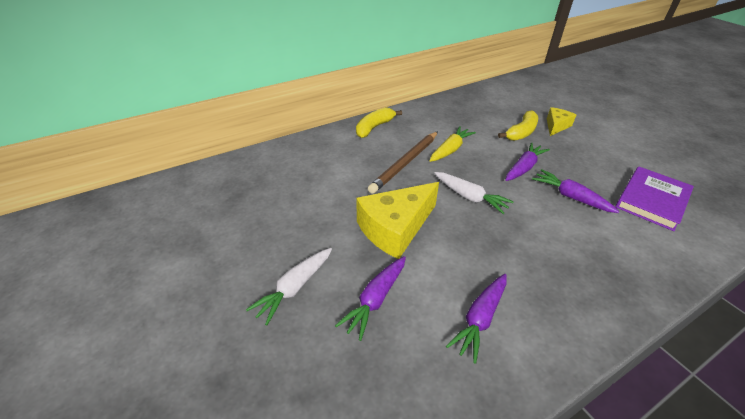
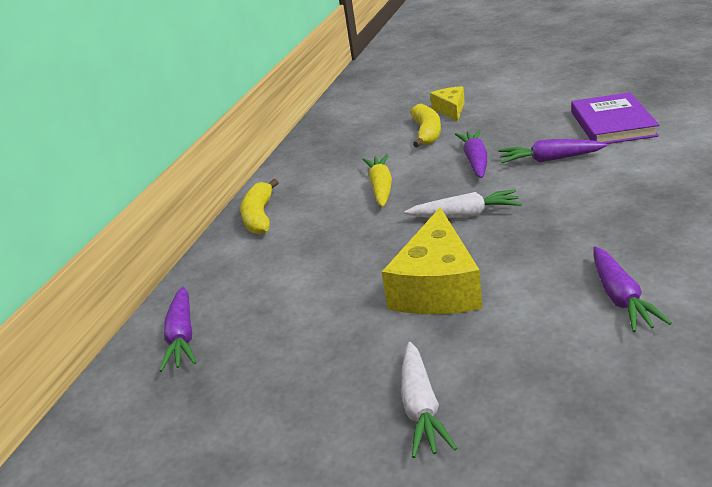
camera: 35 degrees left, 10 degrees down
(375, 300) = (515, 354): purple carrot -> purple carrot (182, 337)
(405, 163) = (352, 227): brown pencil -> none

